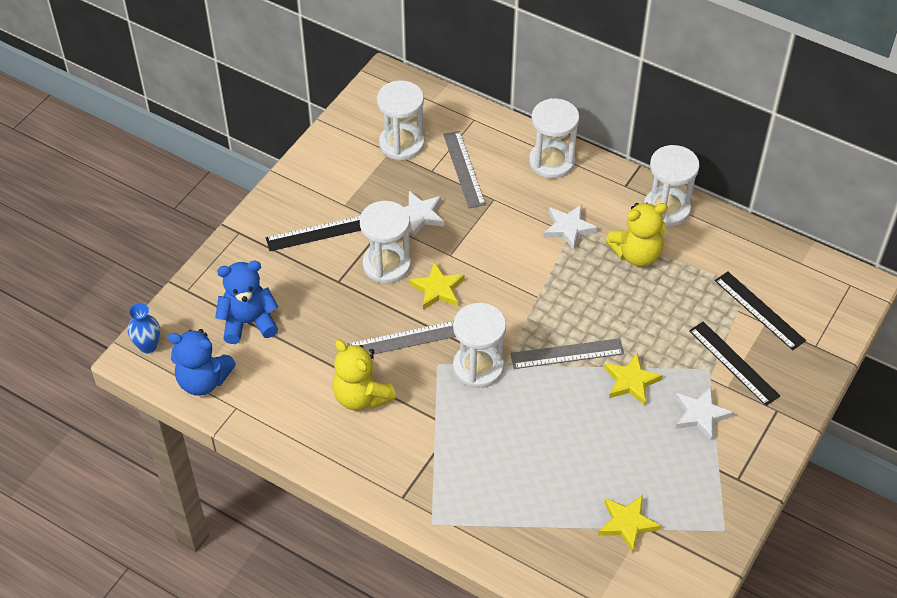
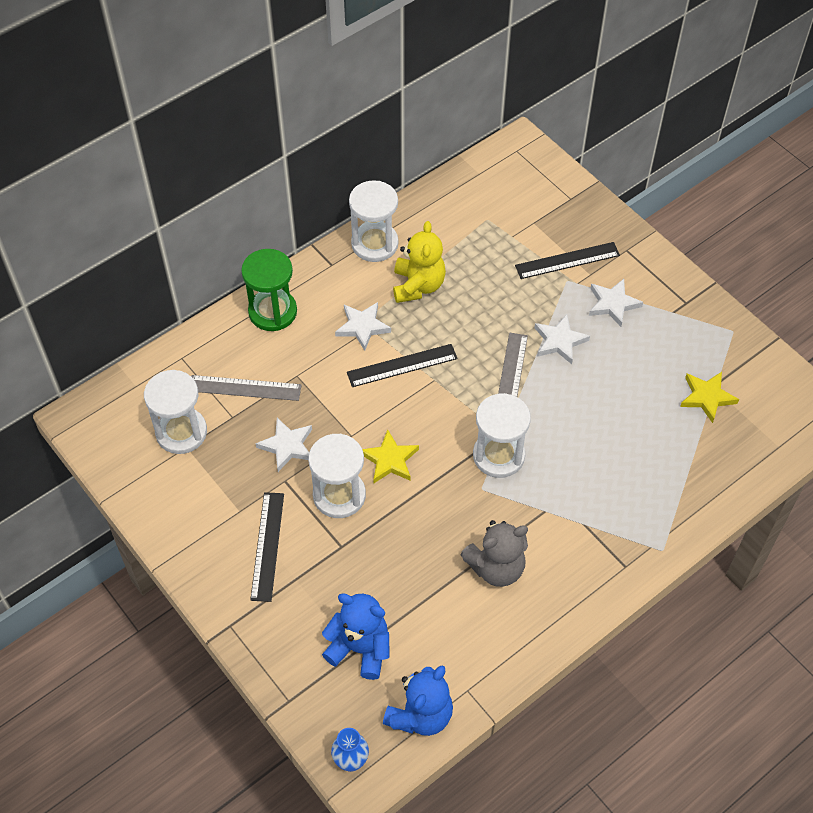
camera: 70 degrees left, 5 degrees up
(248, 322) = (360, 648): blue teddy bear -> blue teddy bear turned 105 degrees clockwise
(361, 396) = (496, 567): yellow teddy bear -> grey teddy bear
(403, 340) = (441, 509): grey ruler -> none
(551, 162) = (272, 312): white hourglass -> green hourglass
(631, 381) = (559, 341): yellow star -> white star
(759, 310) = (518, 221): black ruler -> black ruler (402, 365)

